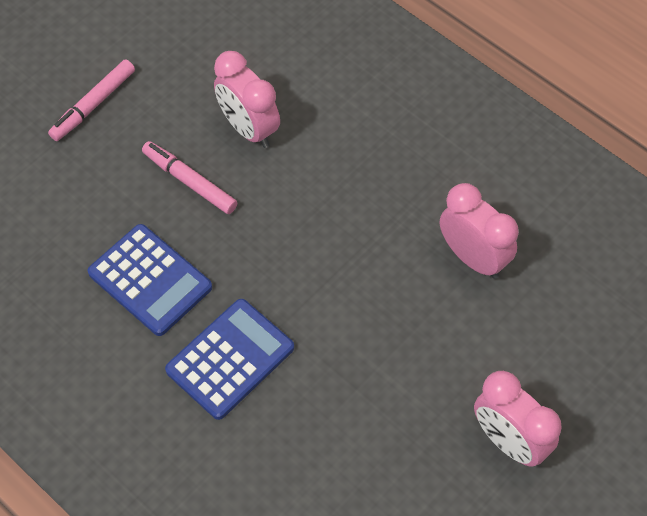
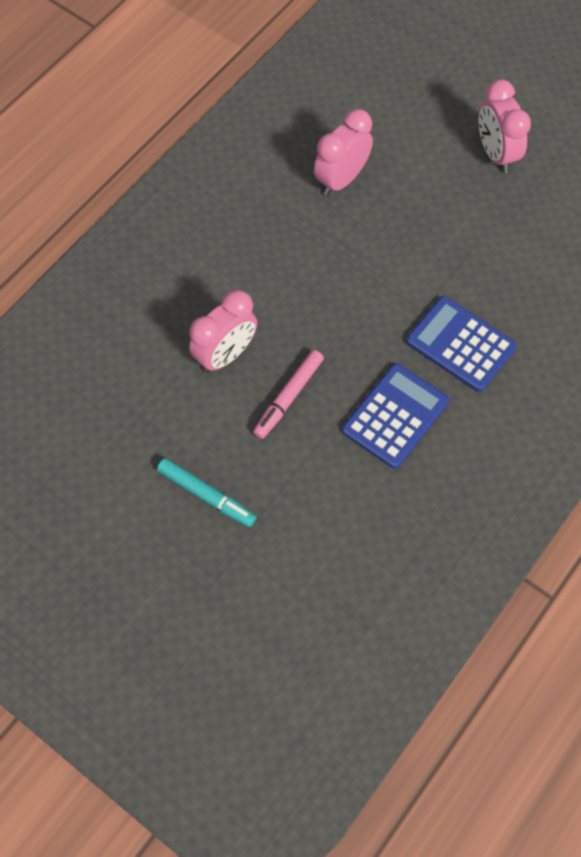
camera: 95 degrees left, 5 degrees up
(93, 105) = (206, 495): pink marker -> turquoise marker
(509, 441) = (495, 153): pink clock -> pink clock turned 120 degrees clockwise

